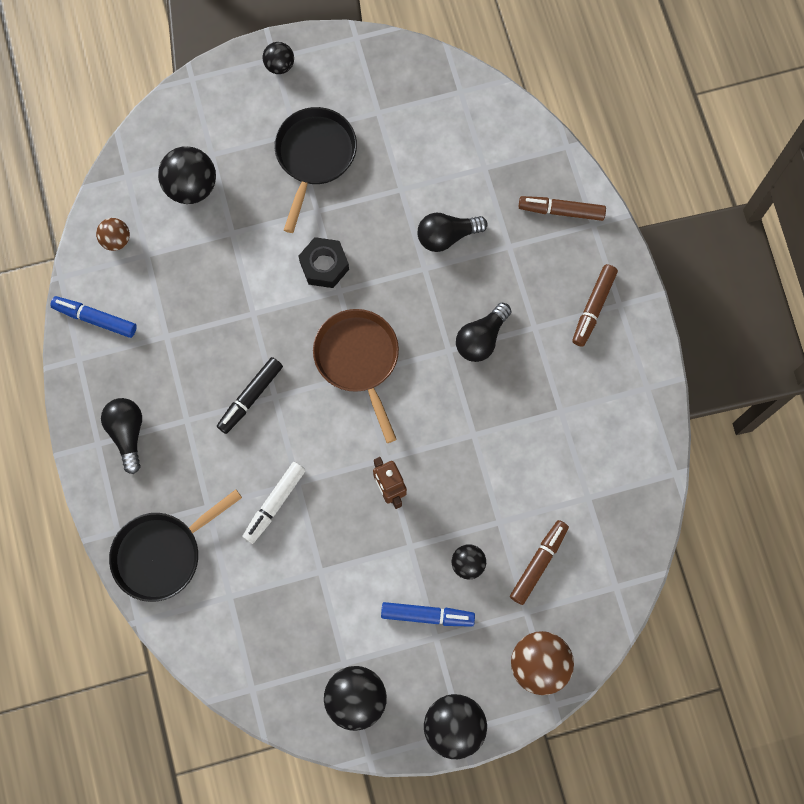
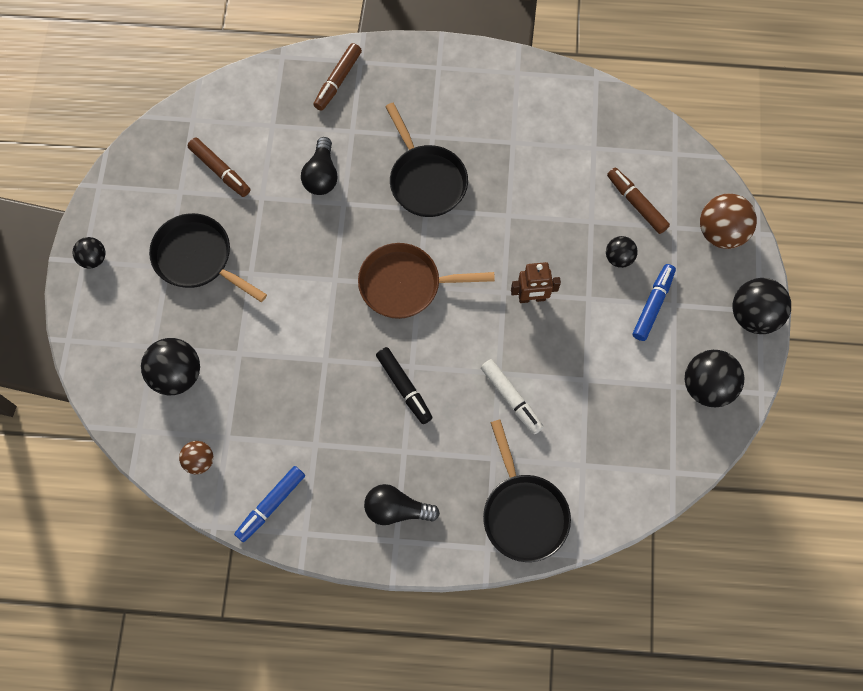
camera: 70 degrees left, 5 degrees down
(324, 265) = (305, 284): black nut -> none
(481, 339) = (426, 180): black light bulb -> black pan
(593, 307) = (433, 87): brown marker -> brown marker (220, 170)

